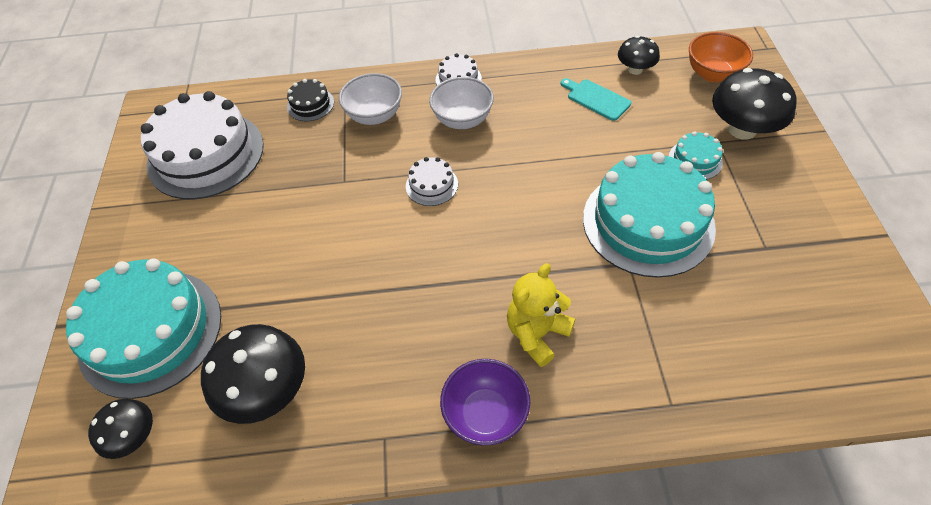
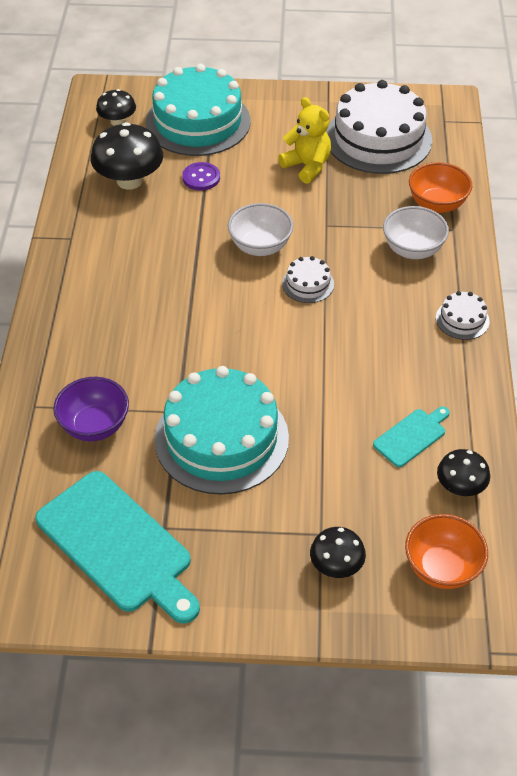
camera: 95 degrees right, 5 degrees down
(264, 308) = (201, 178): none -> purple button
(310, 104) = (437, 204): black cake -> orange bowl
(462, 120) = (395, 316): white bowl -> white bowl (260, 246)
(485, 414) = (68, 293): purple bowl -> purple bowl (94, 426)
(537, 333) = (126, 334): yellow teddy bear -> yellow teddy bear (307, 166)
(695, 160) = (297, 503): turquoise cake -> none
(742, 129) = (336, 565): black mushroom -> black mushroom, size x0.58
(803, 280) = (118, 545): none -> turquoise cutting board

